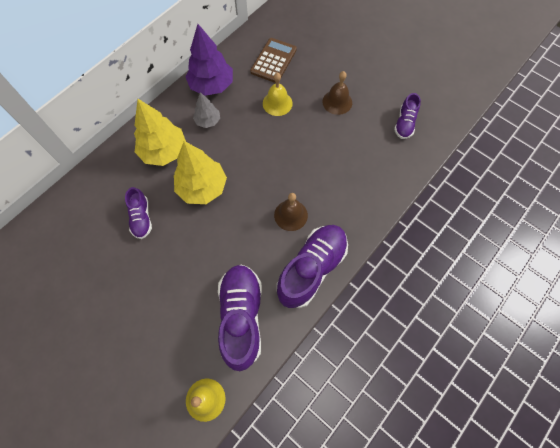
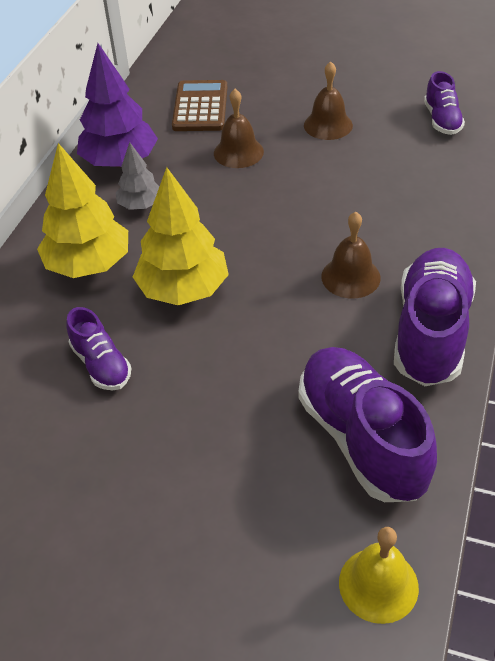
camera: 20 degrees left, 20 degrees down
(277, 103) = (238, 152): yellow bell -> brown bell

